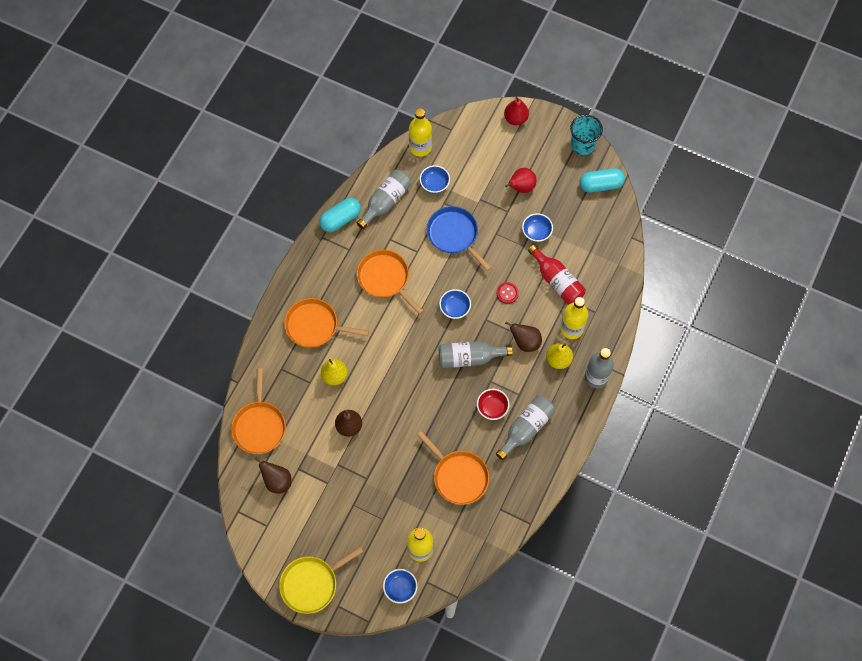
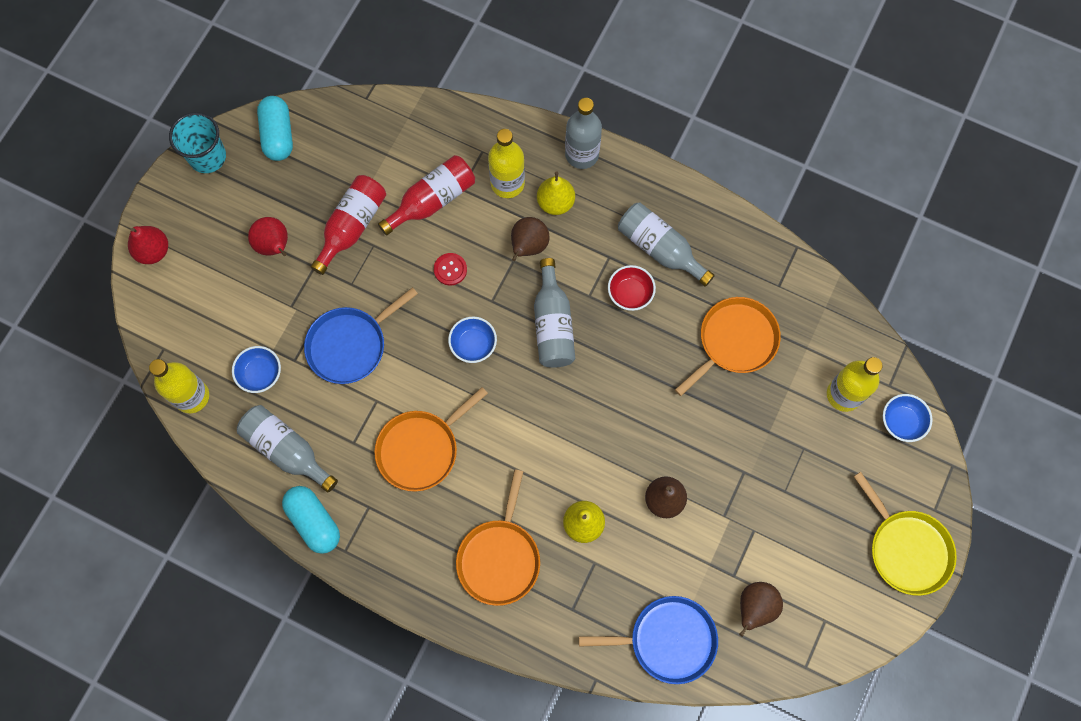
camera: 90 degrees left, 5 degrees up
(259, 426) = (667, 640): orange pan -> blue pan
(536, 232) = (352, 226): blue bowl -> red bottle

